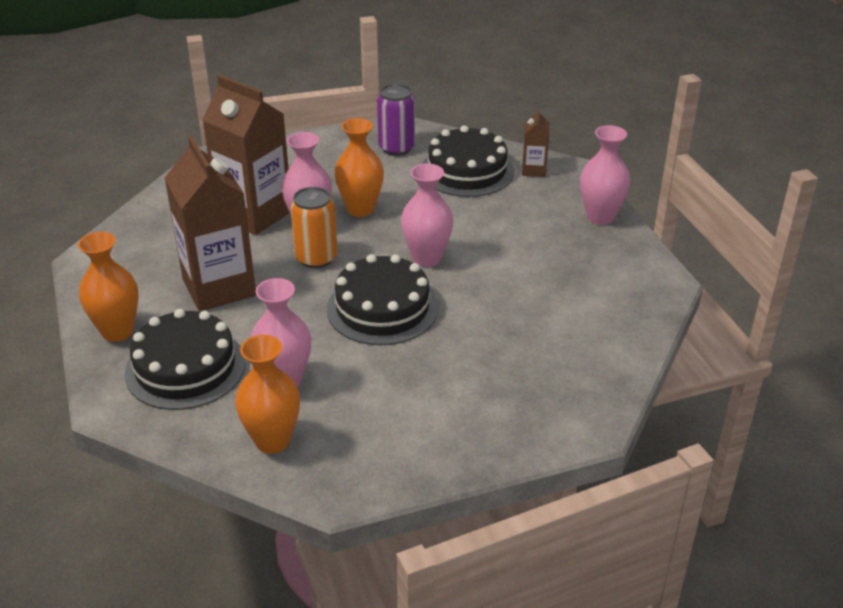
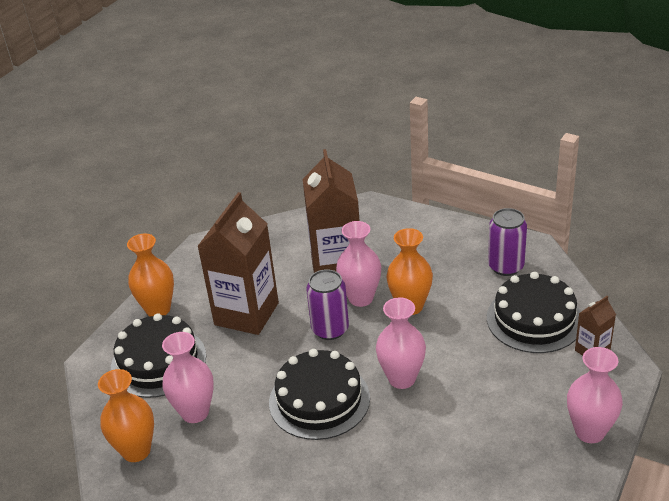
camera: 50 degrees right, 0 degrees up
(316, 258) = (330, 329): orange can -> purple can

